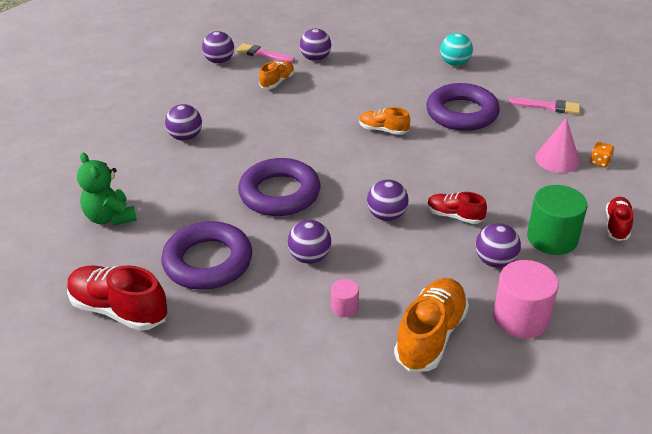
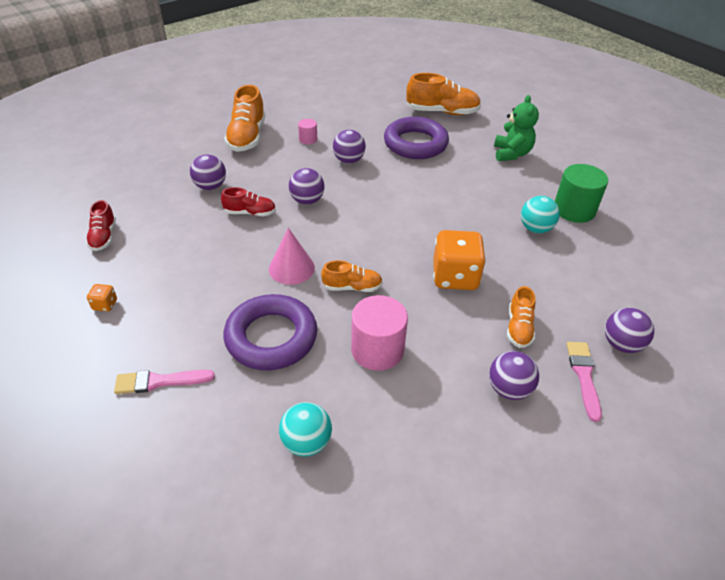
camera: 155 degrees right, 5 degrees up
(110, 217) = (511, 154): green teddy bear -> green teddy bear turned 60 degrees clockwise
(119, 310) = (442, 112): red shoe -> orange shoe
(186, 137) = (535, 229): purple ball -> turquoise ball
(263, 54) = (584, 376): pink brush -> pink brush turned 90 degrees counterclockwise
(279, 193) = (405, 198): purple ring -> none
(294, 119) = (455, 277): none -> orange dice
(521, 318) = (189, 157): pink cylinder -> pink cylinder (377, 350)
(552, 238) = (164, 213): green cylinder -> green cylinder (574, 210)
(557, 159) = (153, 296): pink cone -> pink cone (291, 268)

